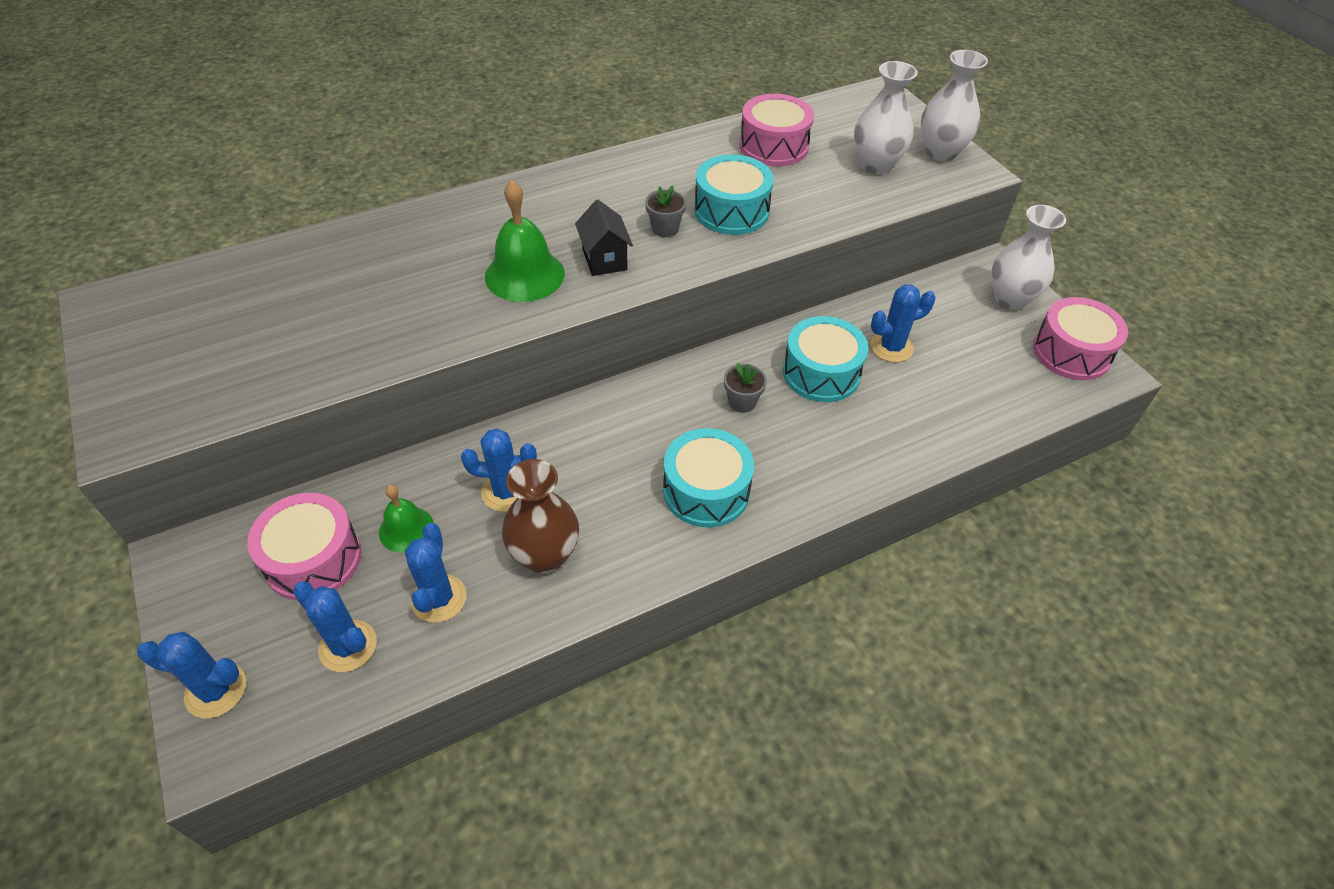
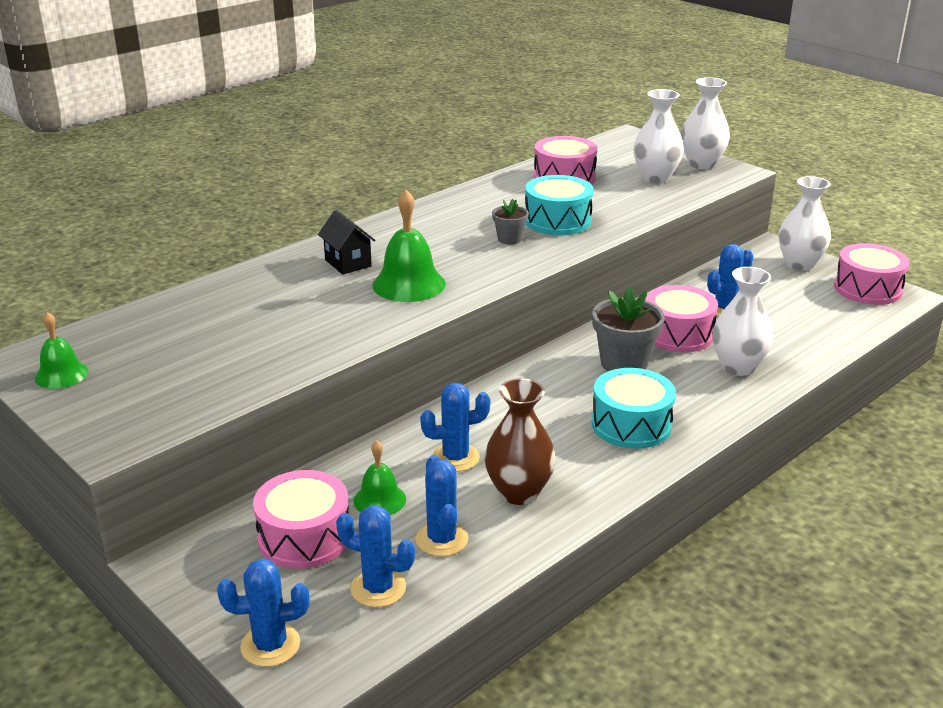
camera: 15 degrees left, 20 degrees down
(131, 329) = (61, 374): none -> green bell
(604, 260) = (472, 265): black house -> black house (348, 263)
(742, 402) = (624, 363): grey flower pot -> grey flower pot, size x1.83
(821, 373) = (678, 334): turquoise drum -> pink drum
(863, 435) = (738, 367): none -> white vase

